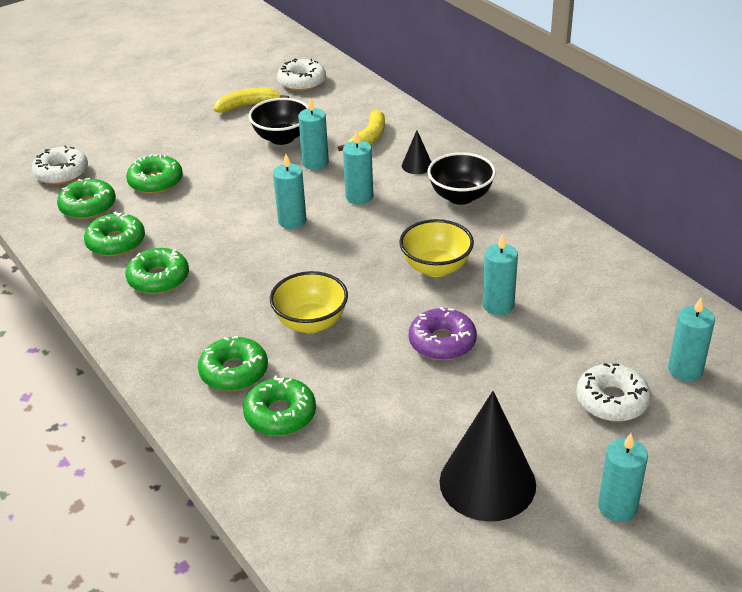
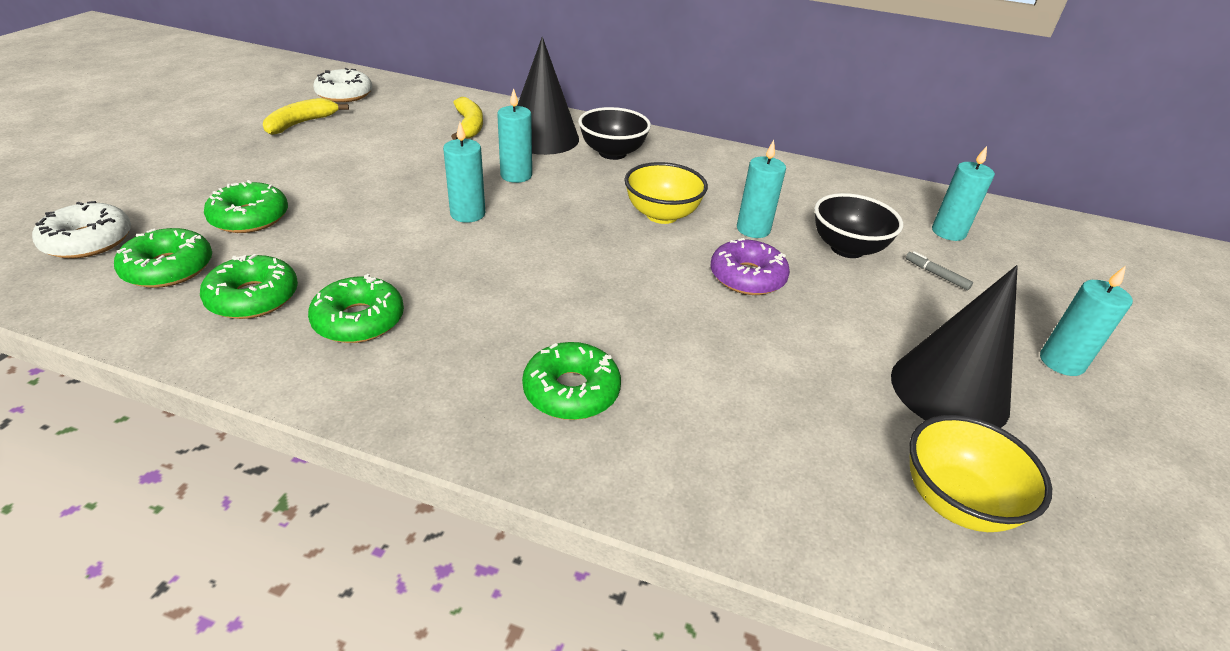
camera: 40 degrees left, 0 degrees up
(280, 414) = (679, 416): green donut -> none
(282, 138) = (373, 144): black bowl -> black bowl (847, 248)
(311, 323) = (600, 305): yellow bowl -> yellow bowl (955, 501)
(315, 163) = (435, 157): turquoise candle -> none
(417, 165) = (542, 138): black cone -> black cone, size x2.19
(612, 400) = (936, 275): white donut -> grey marker

